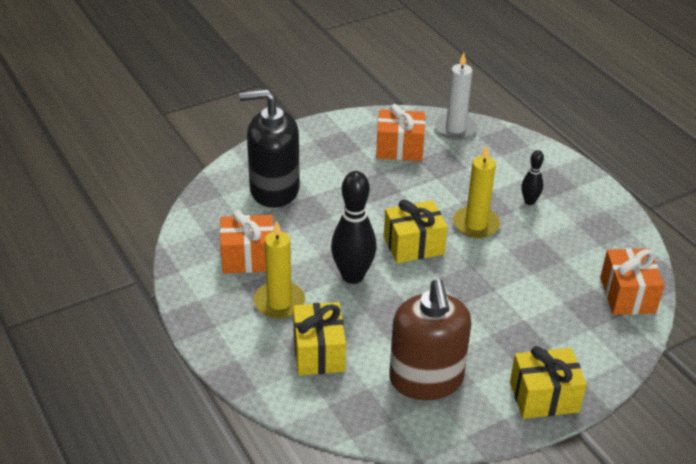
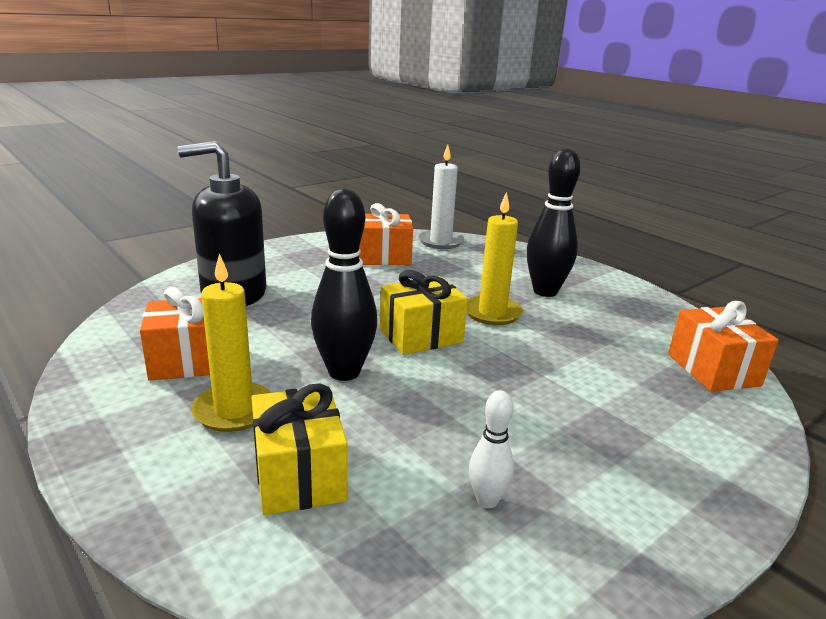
camera: 10 degrees left, 15 degrees down
(426, 379) = (487, 500): brown soap dispenser -> white bowling pin
(529, 201) = (545, 291): black bowling pin -> black bowling pin, size x1.91
(544, 397) = (685, 509): yellow gift -> none

